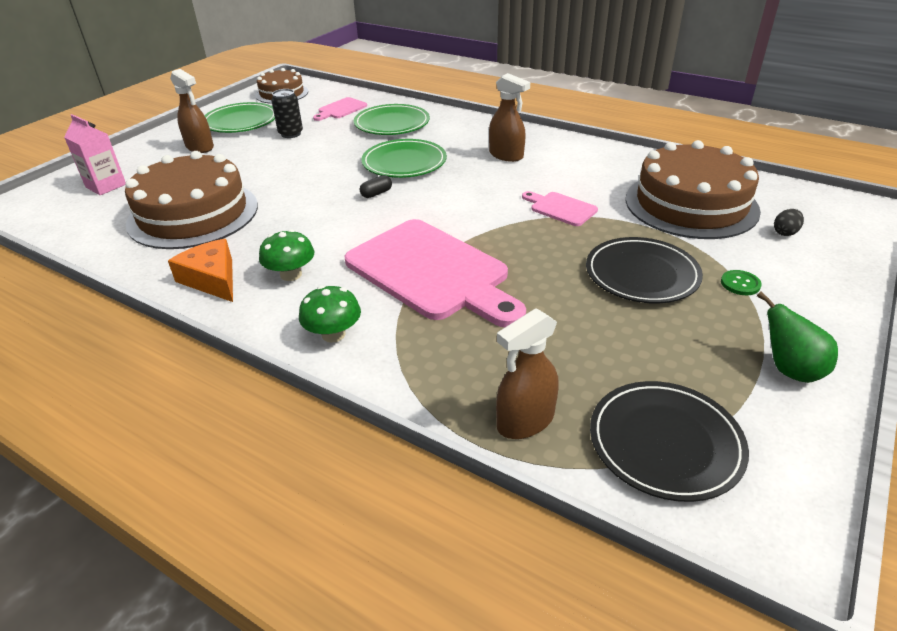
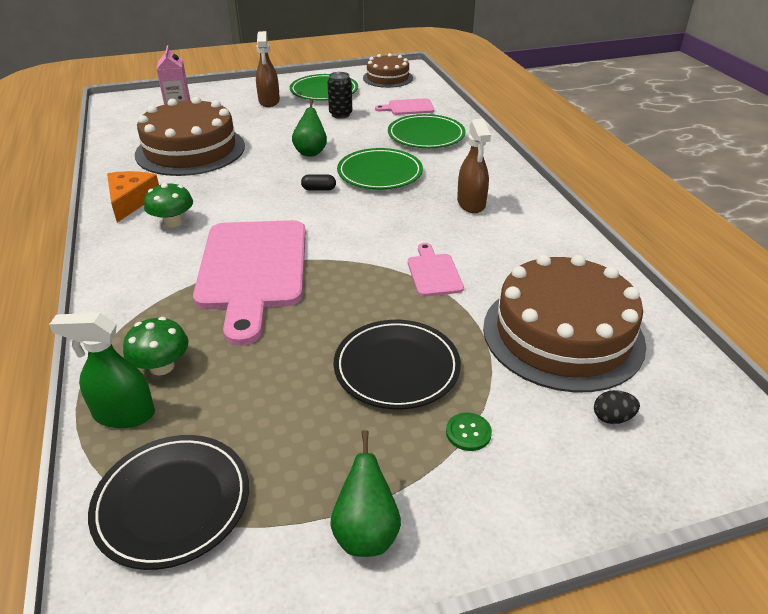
camera: 40 degrees right, 0 degrees up
(318, 170) = (311, 152): none -> green pear
(333, 334) = (128, 277): green mushroom -> green mushroom (162, 366)
(525, 421) = (124, 414): brown spray bottle -> green spray bottle

